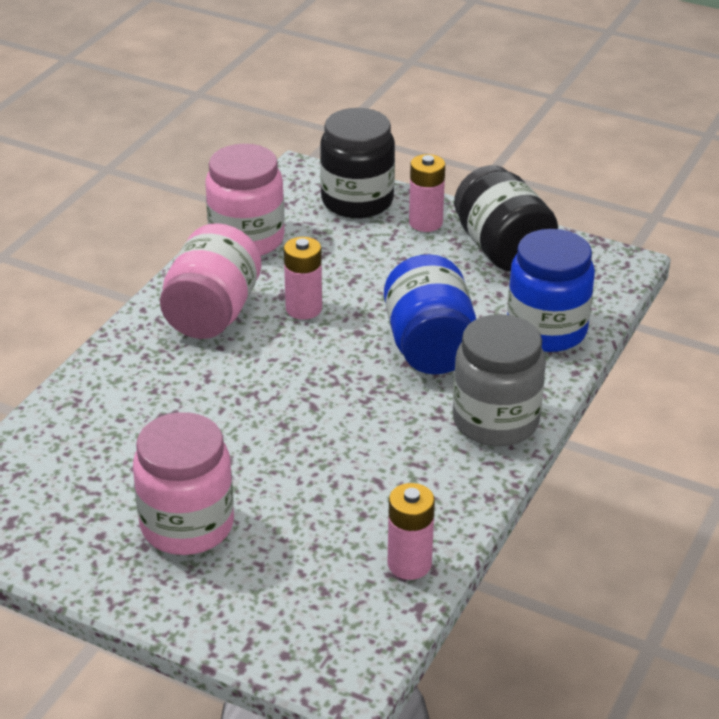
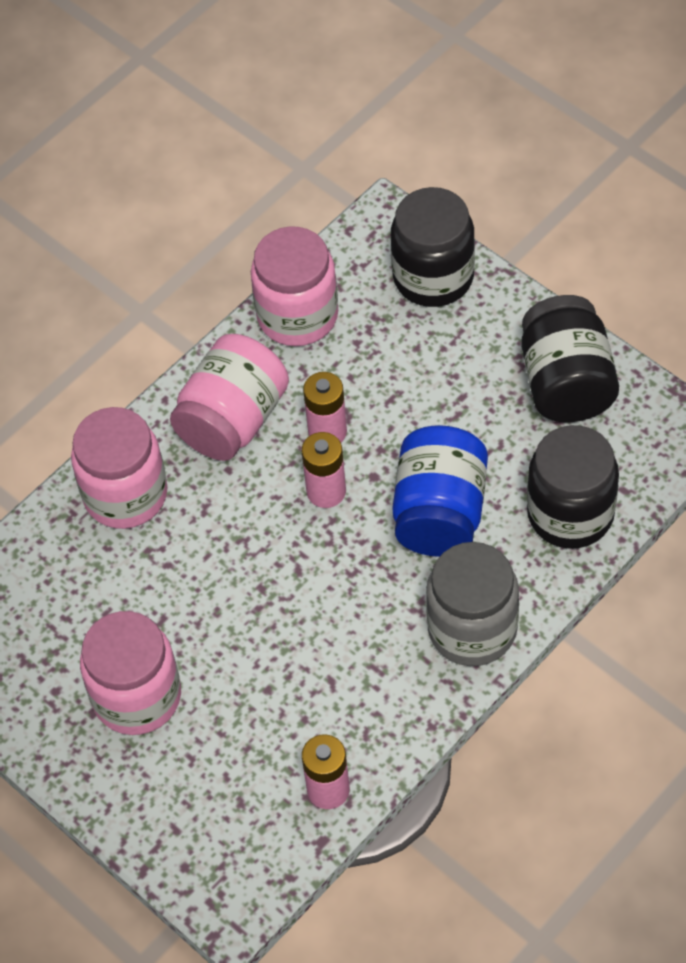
camera: 20 degrees right, 20 degrees up
(126, 378) = (125, 494): none -> pink jar
(425, 223) = (497, 326): pink battery -> pink battery (326, 491)
(546, 330) = (570, 513): blue jar -> black jar

